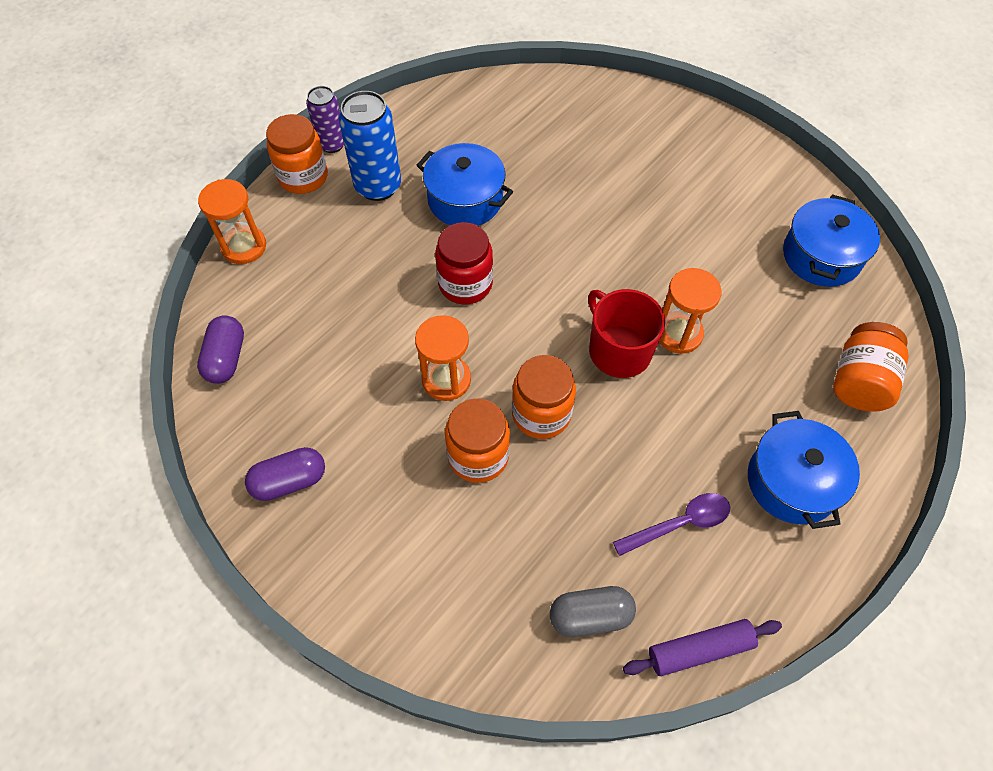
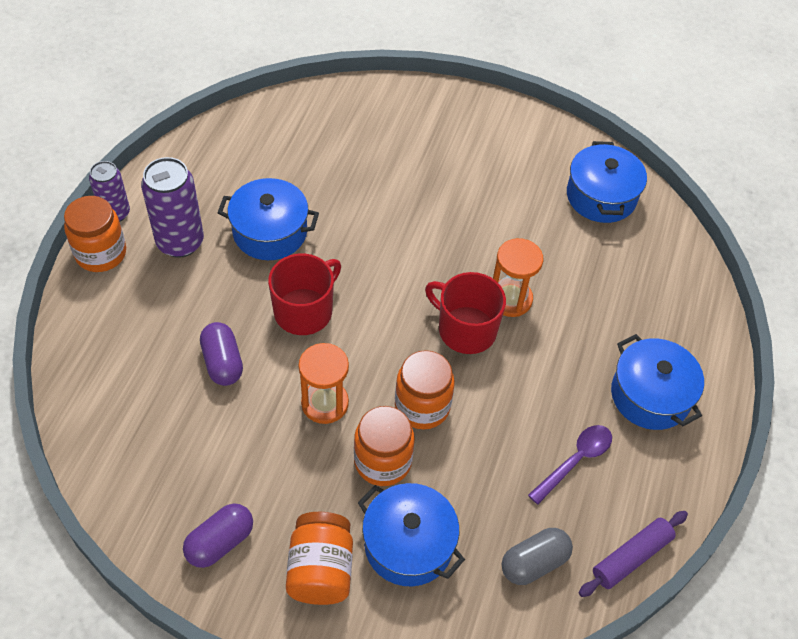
camera: 25 degrees left, 5 degrees down
(226, 358) = (105, 450): purple capsule -> purple capsule (223, 362)
(244, 246) = (72, 338): orange hourglass -> none
(378, 186) = (180, 242): blue can -> purple can
(465, 284) = (304, 311): red jar -> red mug
(468, 549) = (408, 544): none -> blue pot
(859, 381) = (671, 295): orange jar -> orange jar (320, 570)

